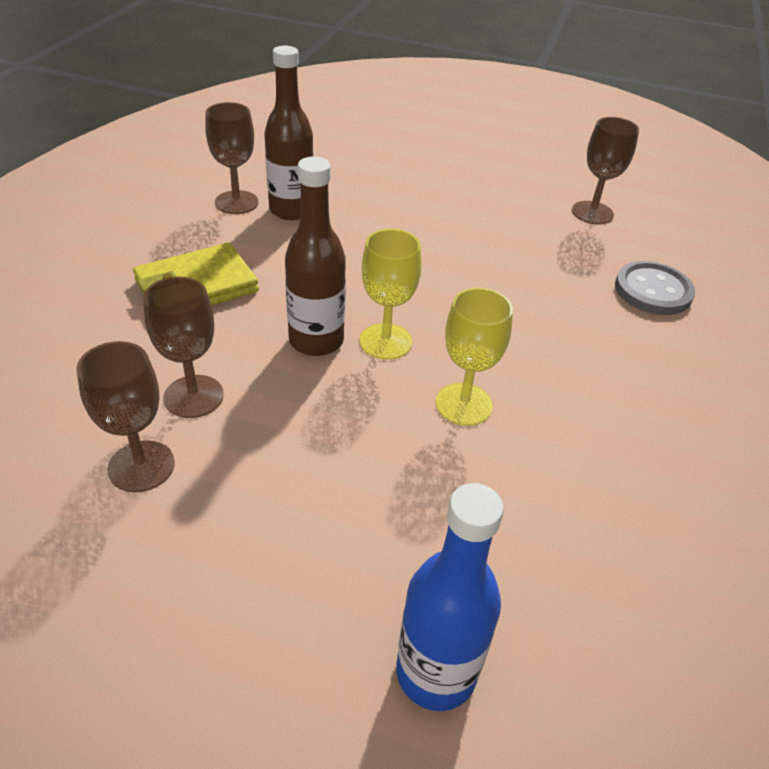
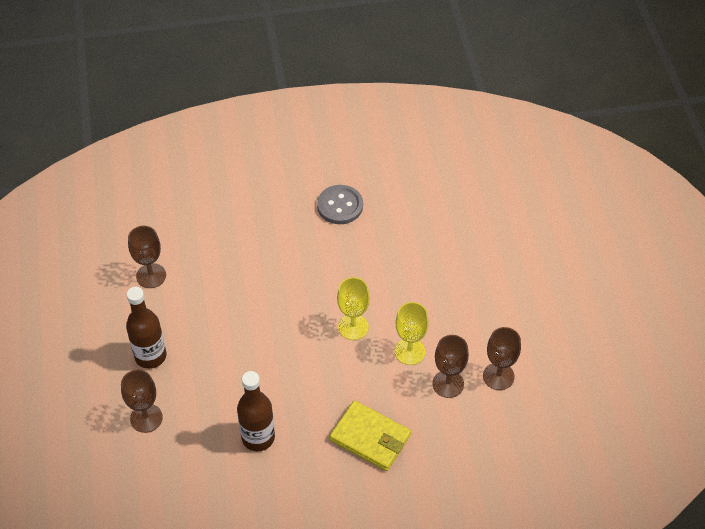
camera: 115 degrees left, 10 degrees up
(236, 202) = (270, 474): brown goblet -> brown goblet (146, 418)
(316, 341) = (374, 356): brown bottle -> brown bottle (150, 356)
(436, 672) = (508, 239): blue bottle -> none
(464, 404) = (375, 278): yellow goblet -> yellow goblet (410, 351)
(653, 291) = (225, 228): grey button -> grey button (340, 206)

